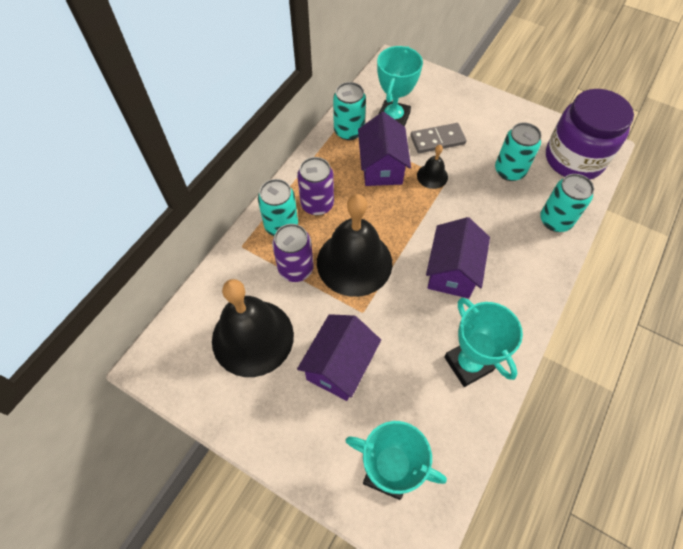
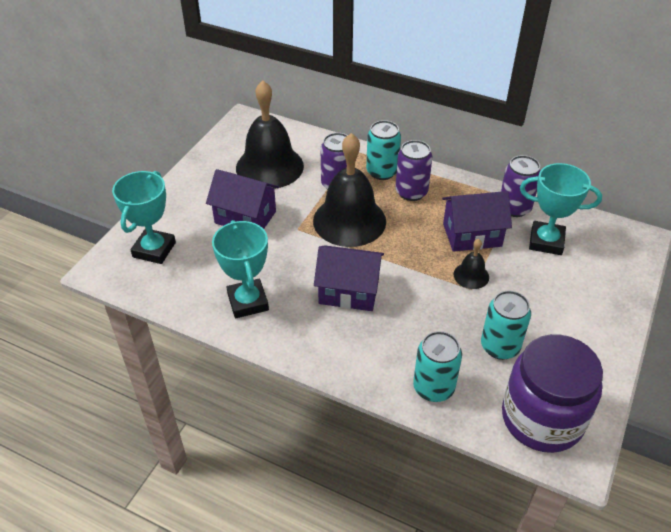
camera: 85 degrees right, 15 degrees down
(349, 131) = (514, 208): turquoise can -> purple can
(437, 140) = (527, 280): grey domino -> none
(468, 364) = (248, 302): turquoise trophy -> turquoise trophy turned 75 degrees counterclockwise

